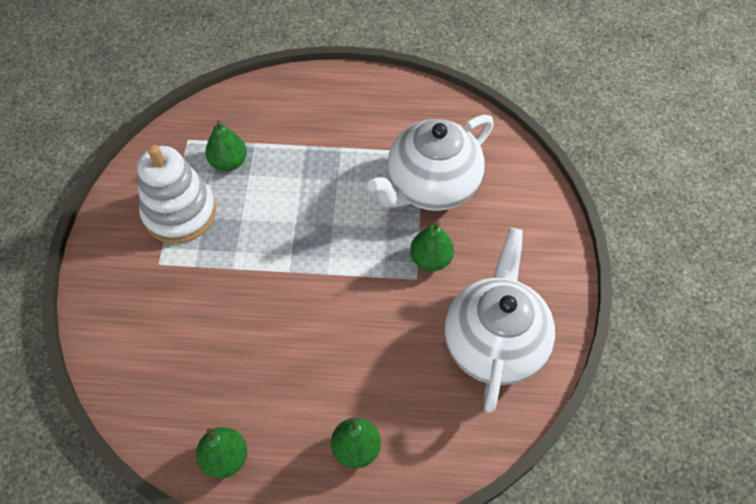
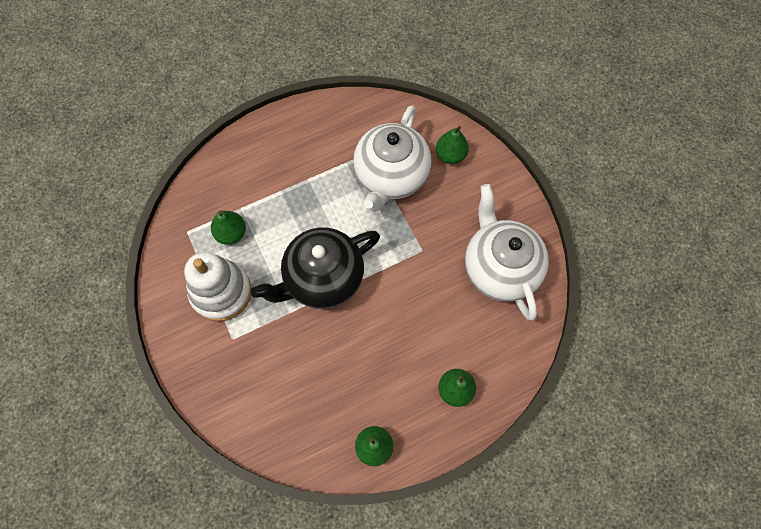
camera: 30 degrees left, 10 degrees up
(289, 252) = (322, 279): none -> black teapot
(430, 259) = (423, 231): green pear -> green pear (450, 155)

